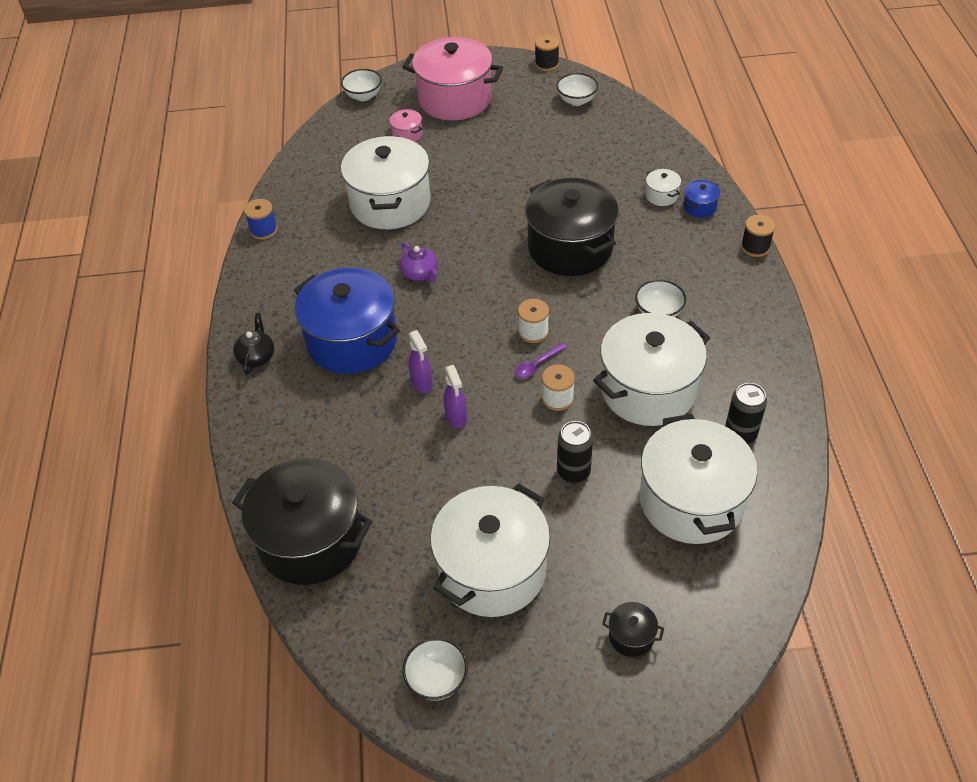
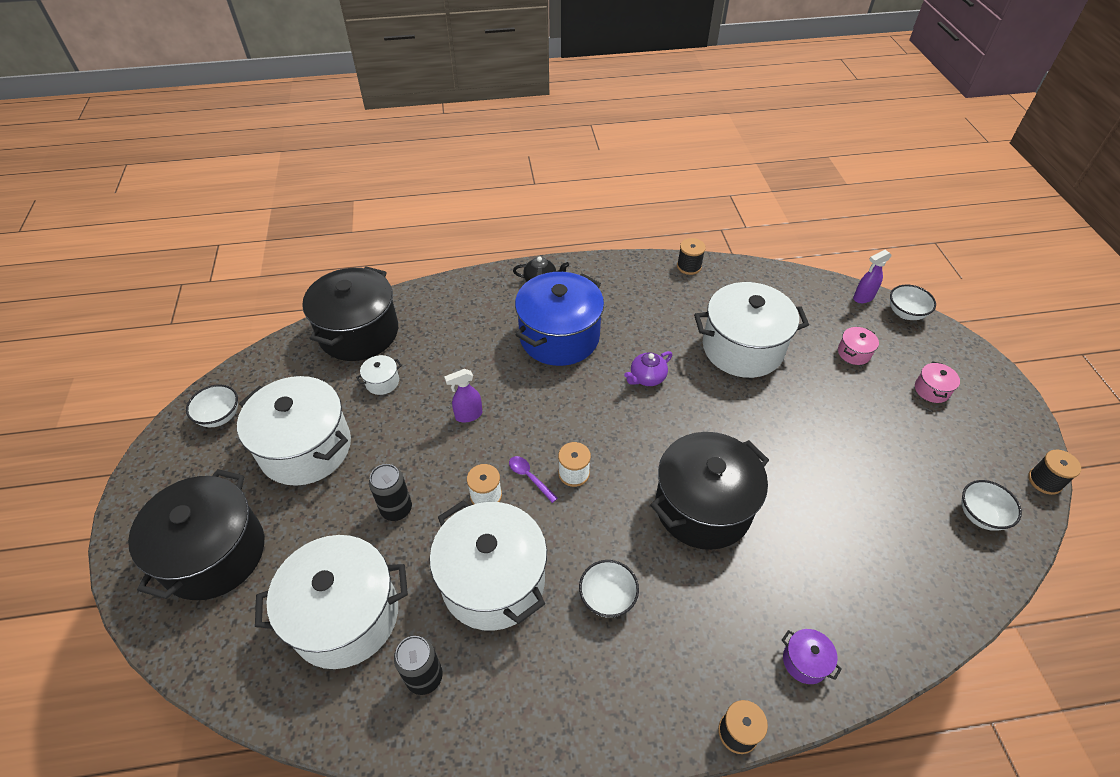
camera: 85 degrees right, 0 degrees up
(264, 230) = (689, 266): blue spool -> black spool
(422, 383) = (509, 388): purple spray bottle -> purple spray bottle (863, 298)
(455, 99) = (931, 390): pink pot -> pink pot, size x0.40
(631, 636) = (214, 553): black pot -> black pot, size x2.49
(661, 195) = (816, 613): white pot -> white pot (382, 382)
(699, 207) = (805, 661): blue pot -> purple pot

